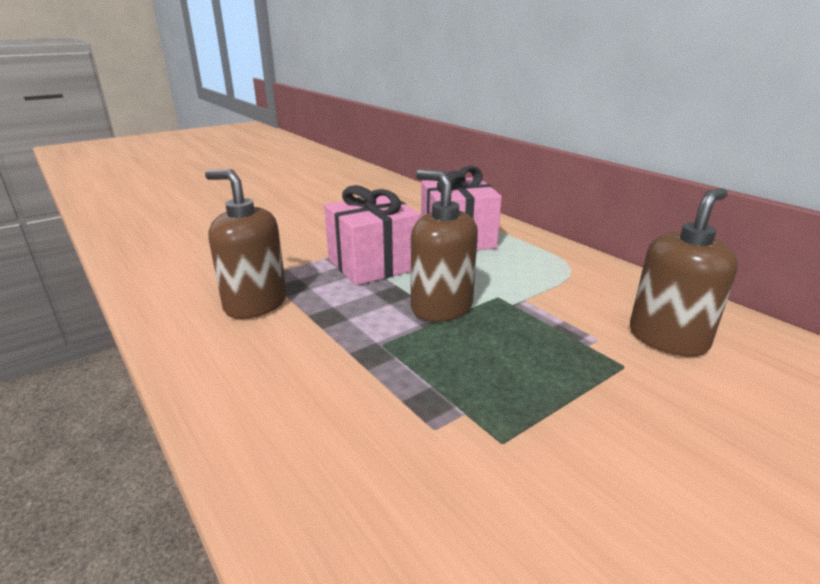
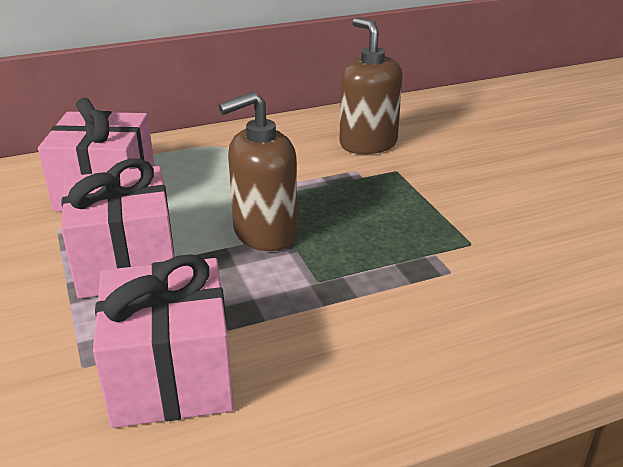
camera: 75 degrees left, 5 degrees up
(255, 304) = (171, 376): brown soap dispenser -> pink gift

